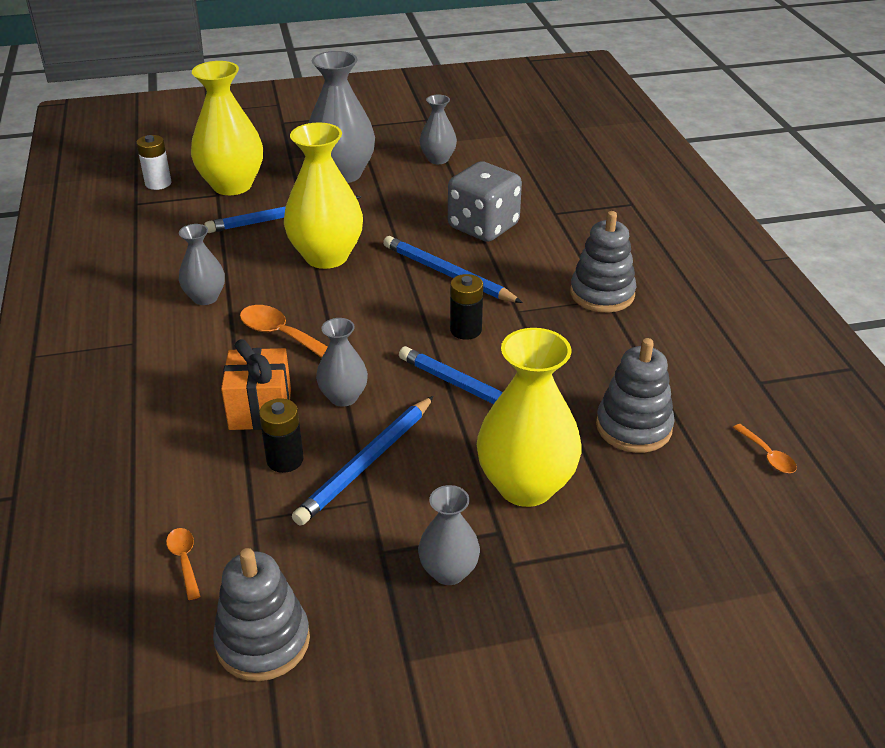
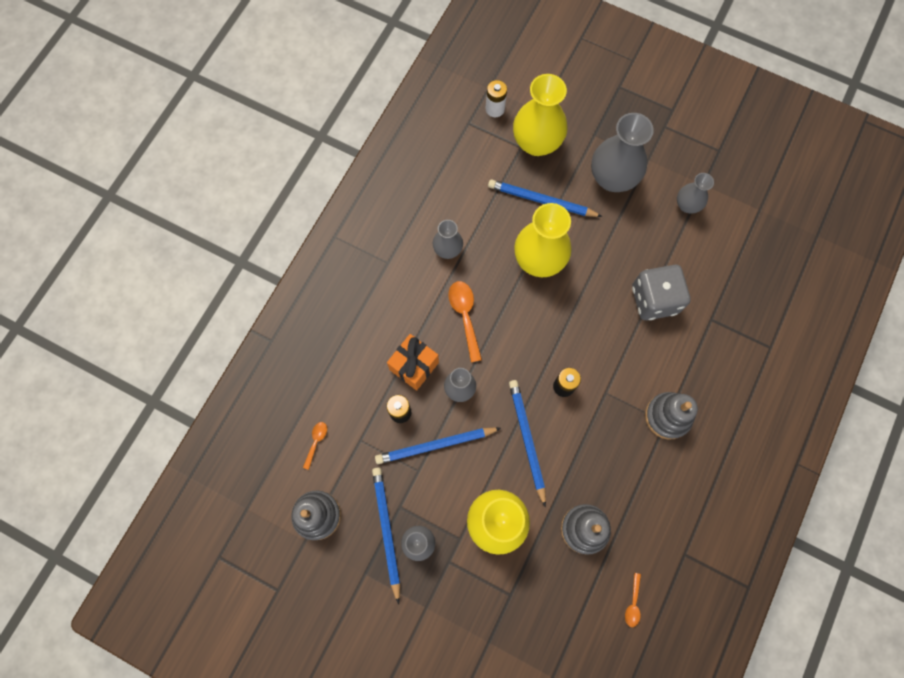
camera: 40 degrees right, 35 degrees up
(448, 274) = (594, 330): blue pencil -> blue pencil (387, 531)

